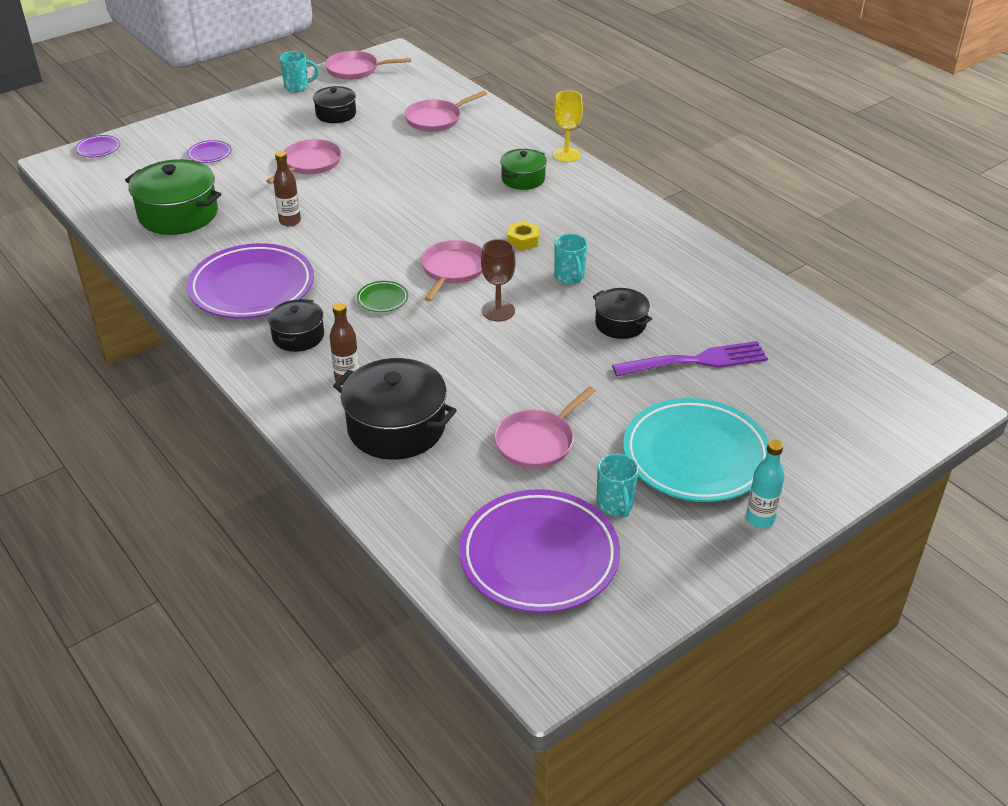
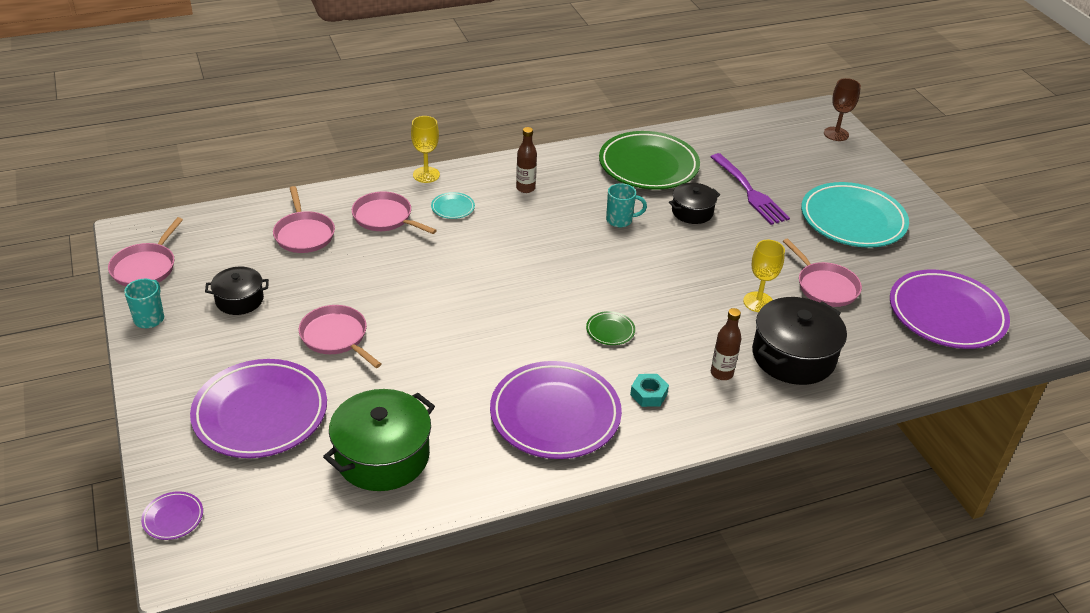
camera: 75 degrees left, 0 degrees up
(210, 154) = (260, 413): purple plate -> purple plate, size x2.45
(290, 221) = (445, 369): brown bottle -> brown bottle (525, 188)
(298, 336) = (648, 394): black pot -> turquoise nut
(452, 270) = (581, 280): pink pan -> pink pan (385, 217)
(479, 391) = (758, 302): none -> yellow goblet
(498, 311) = (653, 268): brown goblet -> brown goblet (836, 134)
(523, 179) = (453, 208): green pot -> turquoise plate
(523, 240) = (554, 231): yellow nut -> none
(615, 505) = (898, 268): turquoise mug -> none
(690, 281) = (648, 166): none -> green plate
(695, 361) = (749, 191): purple fork -> purple fork turned 150 degrees clockwise
(760, 519) = (917, 212): turquoise bottle -> none

